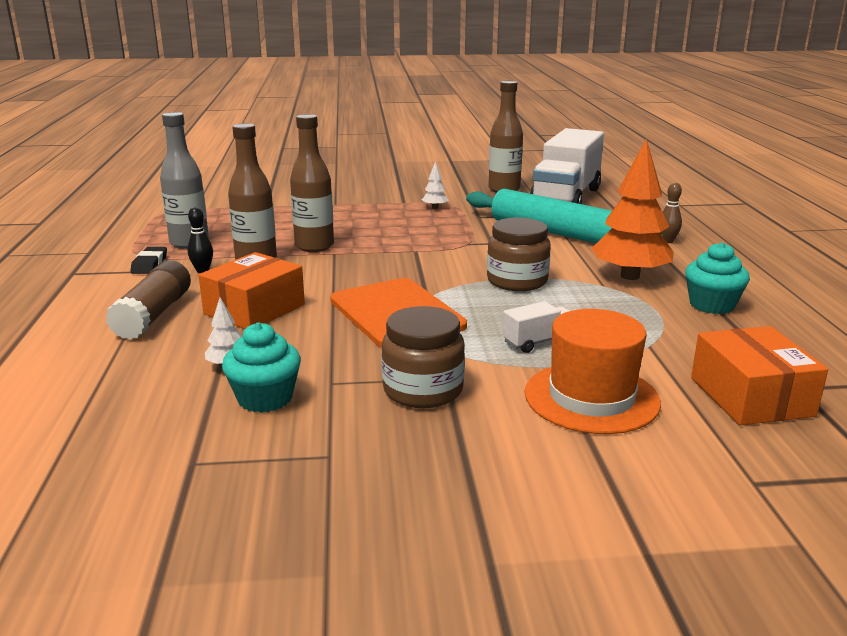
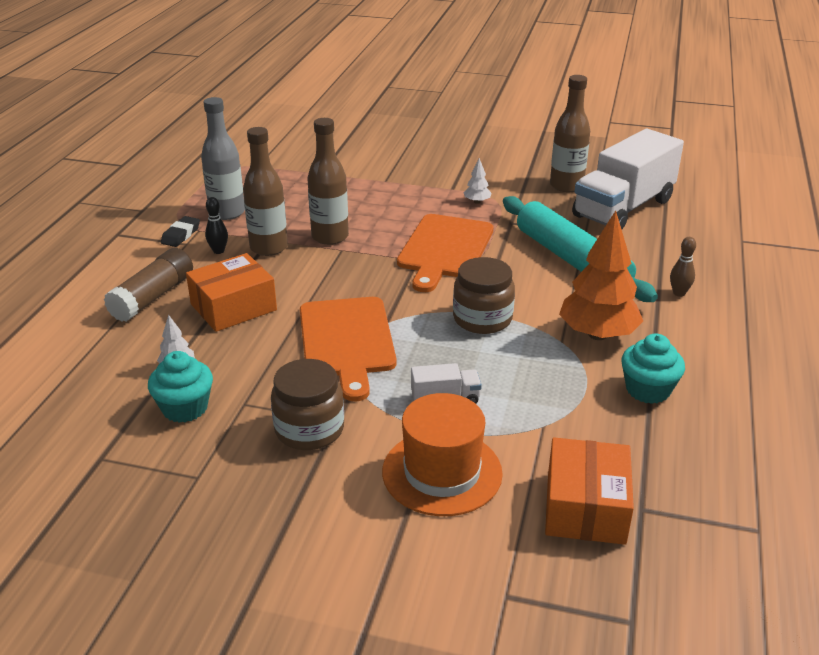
camera: 20 degrees right, 10 degrees up
(435, 240) = (444, 249): none -> orange cutting board

